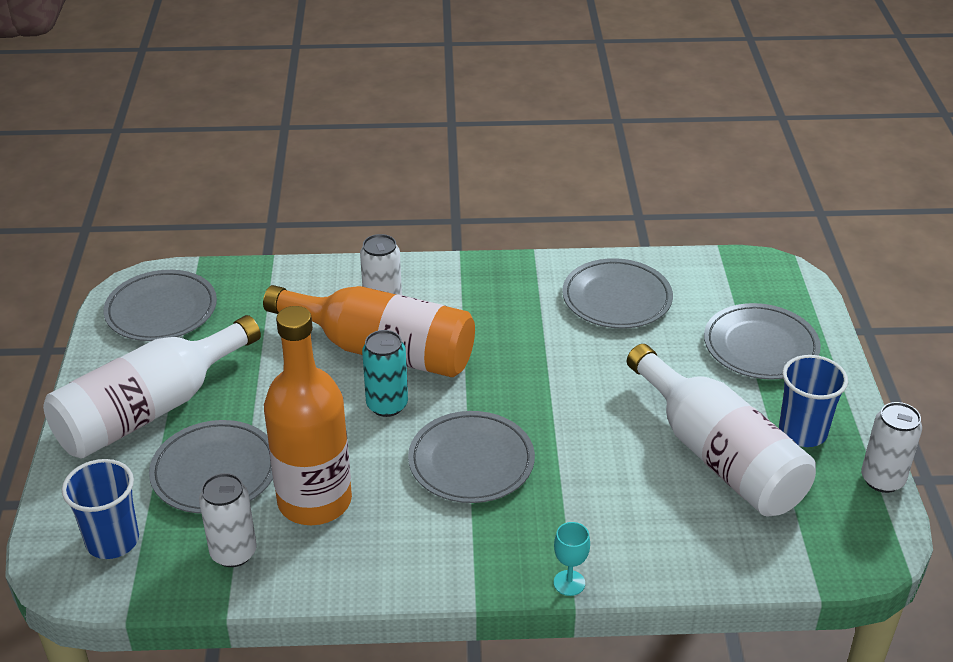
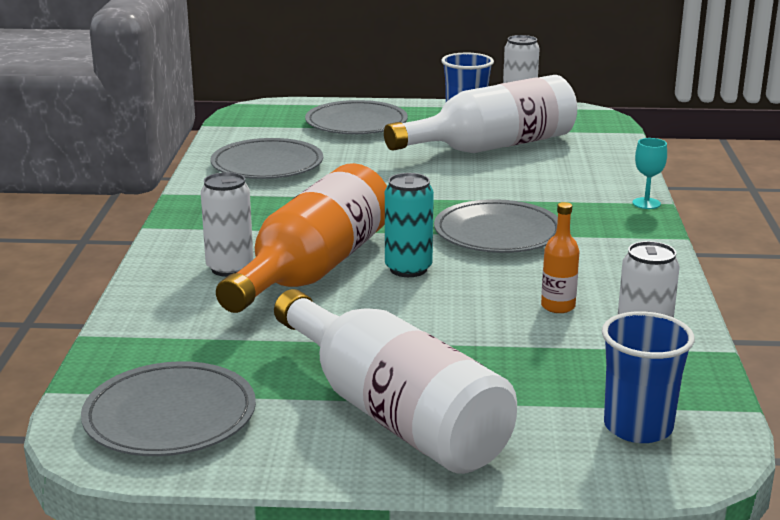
camera: 85 degrees left, 15 degrees down
(215, 471) = (513, 364): grey plate -> none
(314, 501) = (558, 306): orange bottle -> orange bottle, size x0.41

